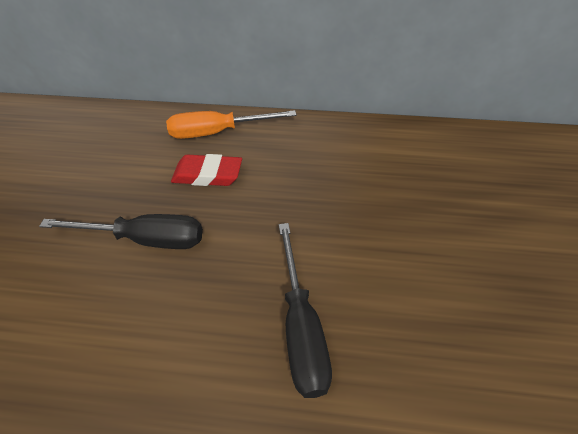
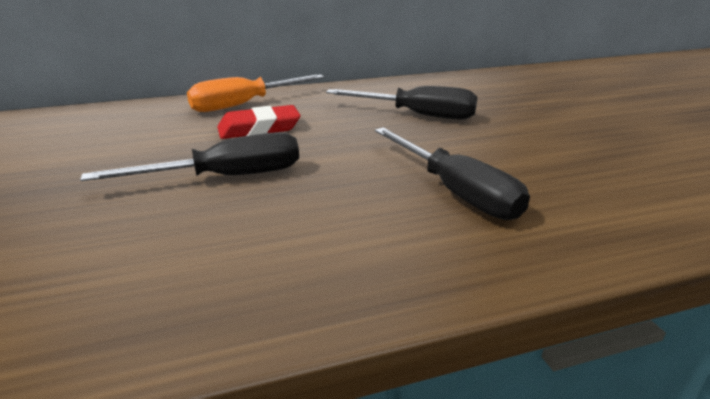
camera: 25 degrees left, 20 degrees down
(351, 193) = (417, 115): none -> black screwdriver

